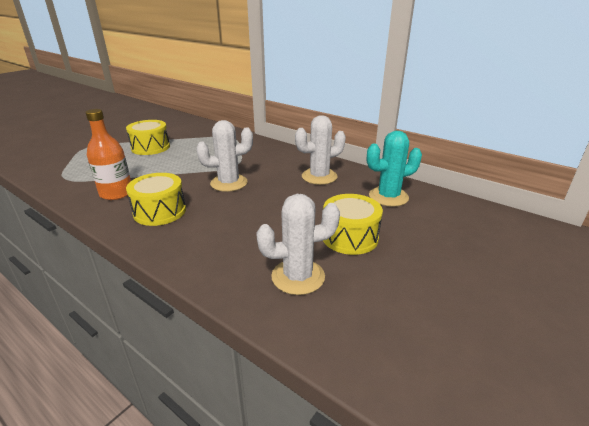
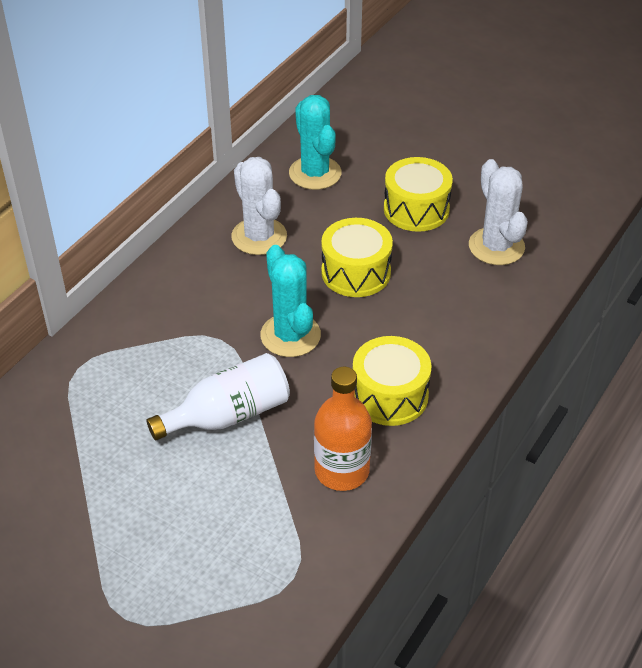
camera: 95 degrees left, 15 degrees up
(150, 147) = (132, 491): yellow drum -> yellow drum (356, 272)
(179, 166) = (228, 415): none -> white bottle
(229, 183) = (290, 335): white cactus -> turquoise cactus

